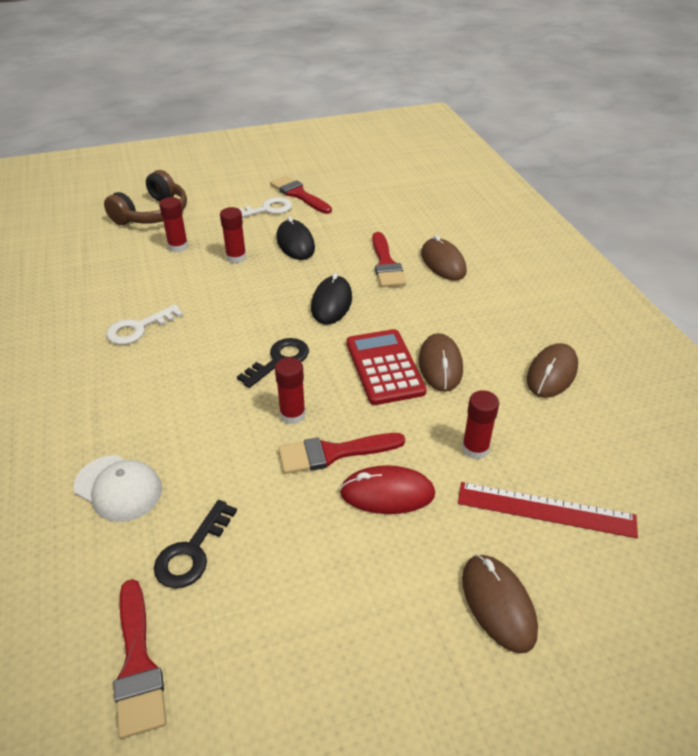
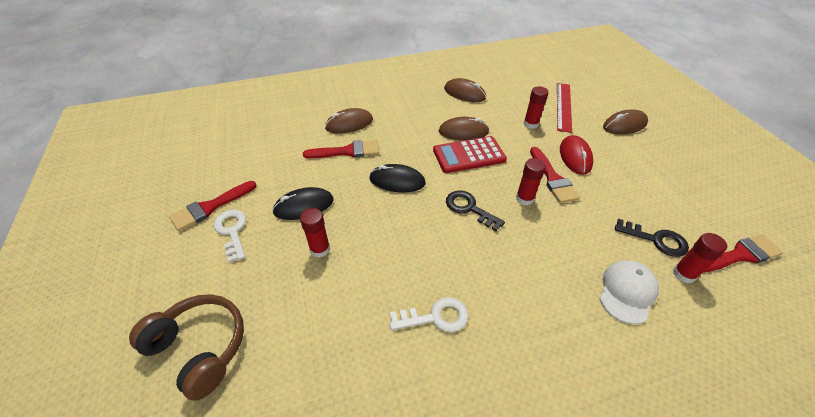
camera: 90 degrees left, 5 degrees up
(138, 328) = (436, 317): white key -> white key turned 60 degrees counterclockwise
(178, 247) = (288, 305): red glue stick -> red glue stick (683, 274)

